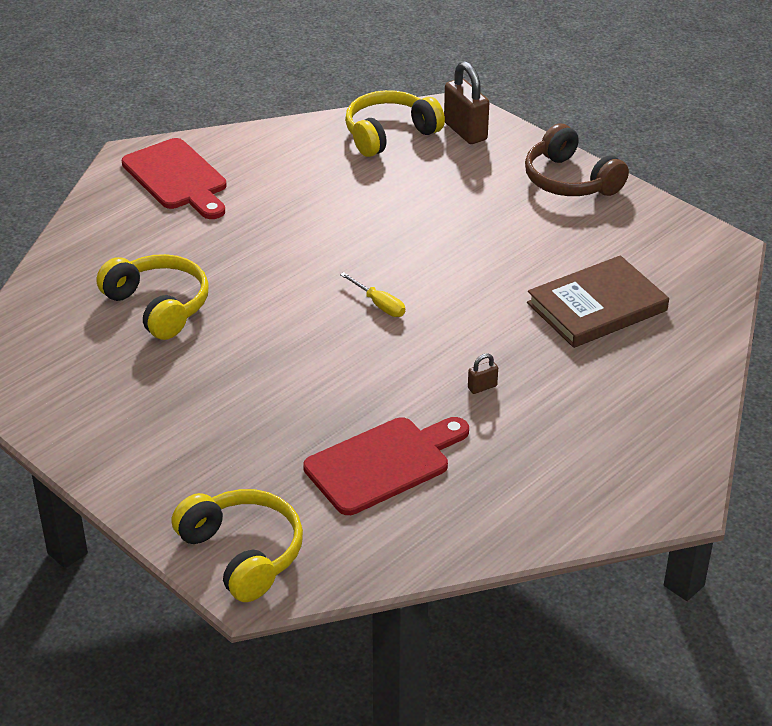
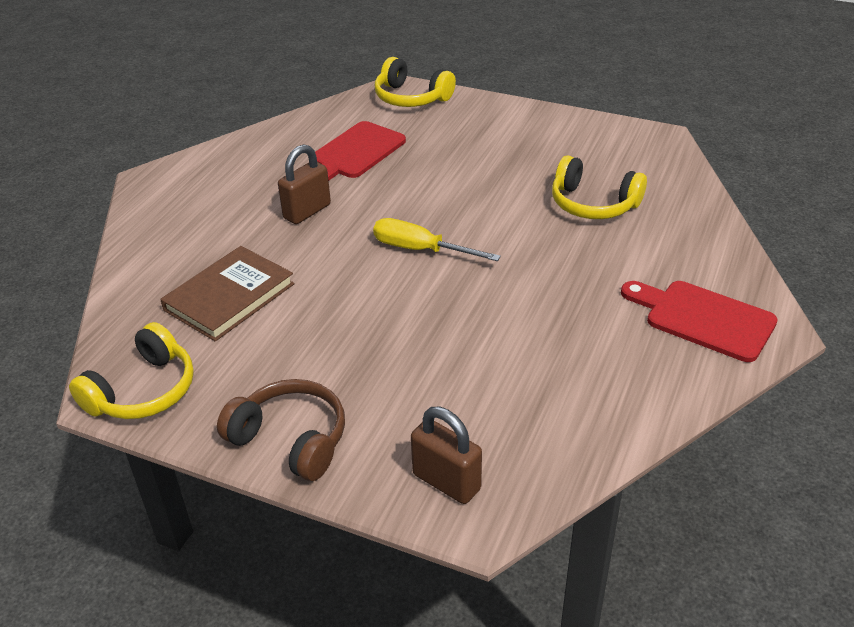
camera: 160 degrees right, 0 degrees up
(379, 304) = (420, 250): yellow screwdriver -> yellow screwdriver, size x1.71
(389, 134) = (535, 447): yellow headphones -> yellow headphones (143, 391)
(482, 387) = (307, 211): brown padlock -> brown padlock, size x2.18

